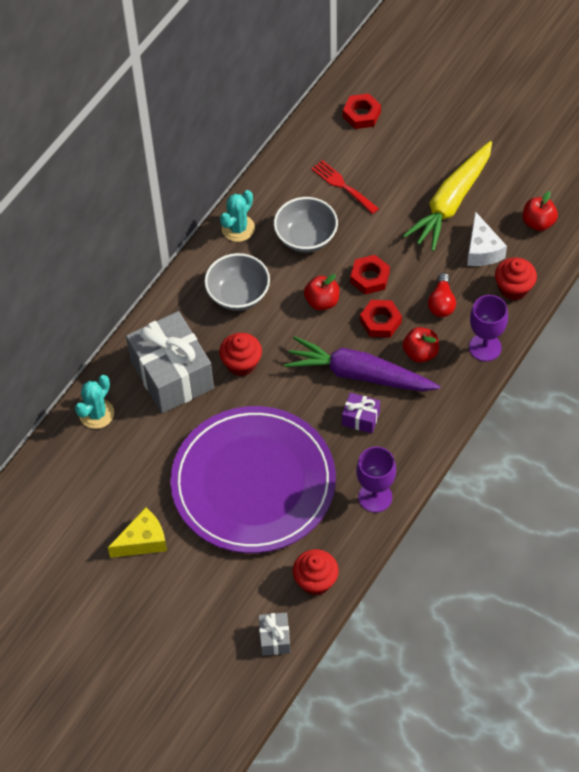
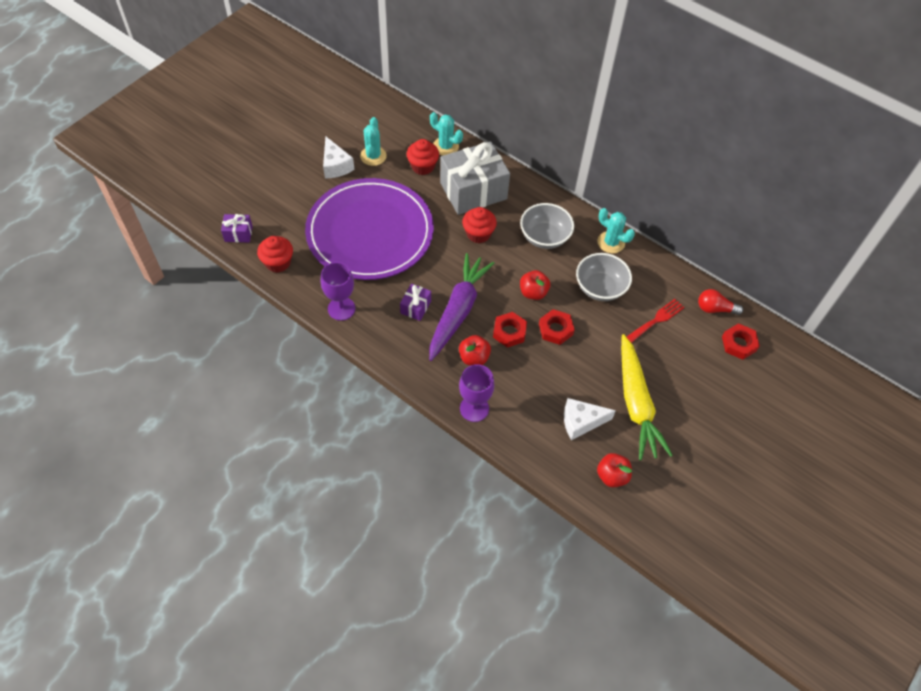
camera: 90 degrees right, 0 degrees up
(121, 498) = (373, 156): none -> turquoise cactus
(143, 541) = (335, 166): yellow cheese -> white cheese
(274, 638) = (238, 234): grey gift -> purple gift
(441, 303) = (524, 381): red light bulb -> red light bulb (715, 309)
(451, 203) = (636, 403): yellow carrot -> yellow carrot turned 135 degrees counterclockwise
(513, 288) = (536, 442): red cupcake -> red cupcake (423, 166)

